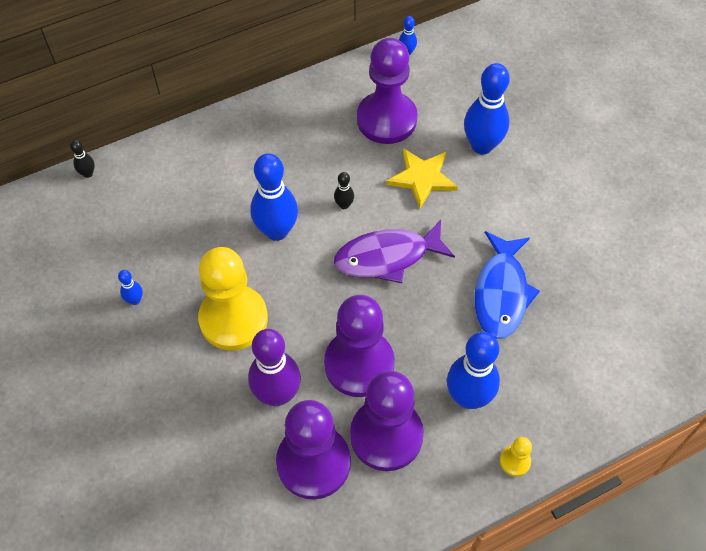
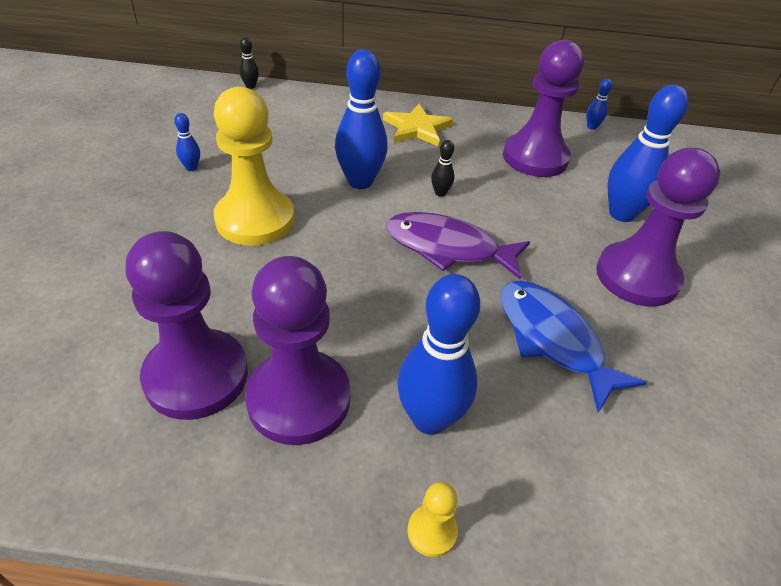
camera: 30 degrees right, 15 degrees down
(277, 394) = (228, 295): purple bowling pin -> none
(359, 364) = (335, 316): purple pawn -> purple pawn (637, 276)
(422, 178) = (536, 209): yellow star -> yellow star (417, 128)
(501, 293) = (552, 340): blue fish -> blue fish turned 105 degrees clockwise

